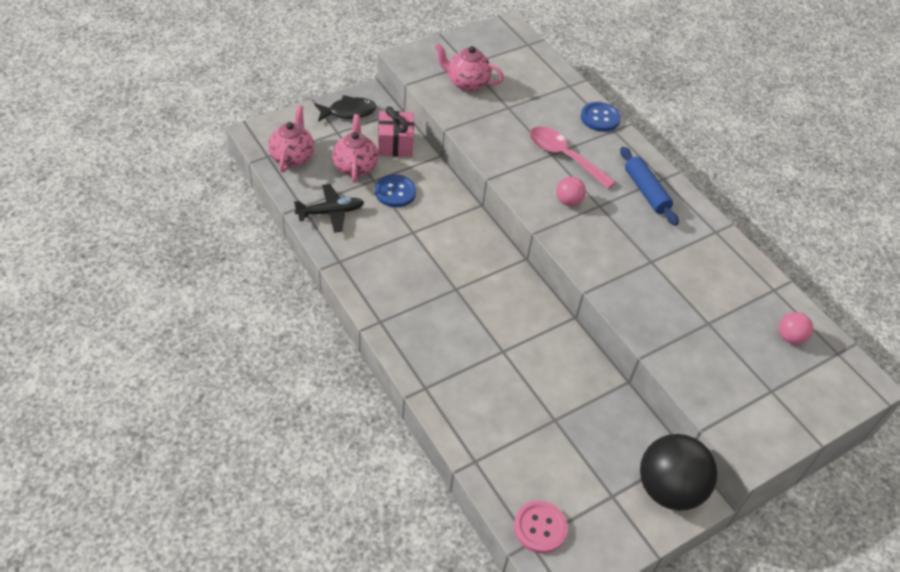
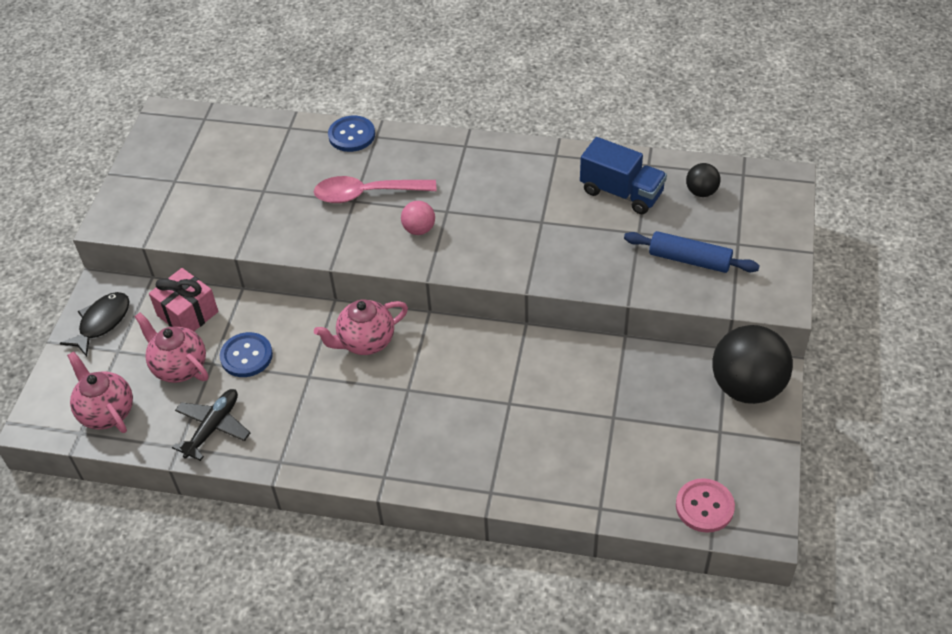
camera: 40 degrees left, 0 degrees up
(467, 83) = (198, 199): pink teapot -> pink teapot (365, 342)
(646, 191) = (466, 167): blue rolling pin -> blue rolling pin (689, 260)
(730, 290) = (621, 192): none -> blue truck
(790, 337) = (701, 192): pink ball -> black ball

